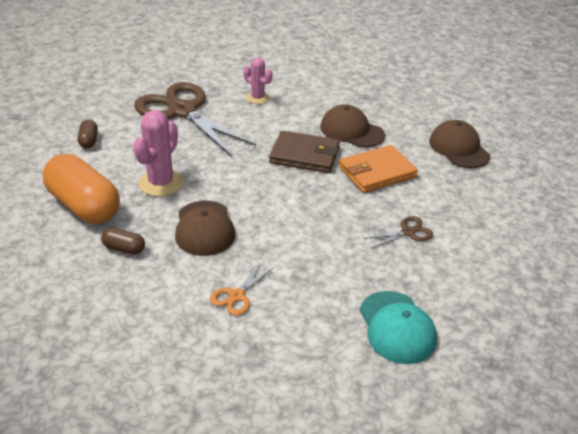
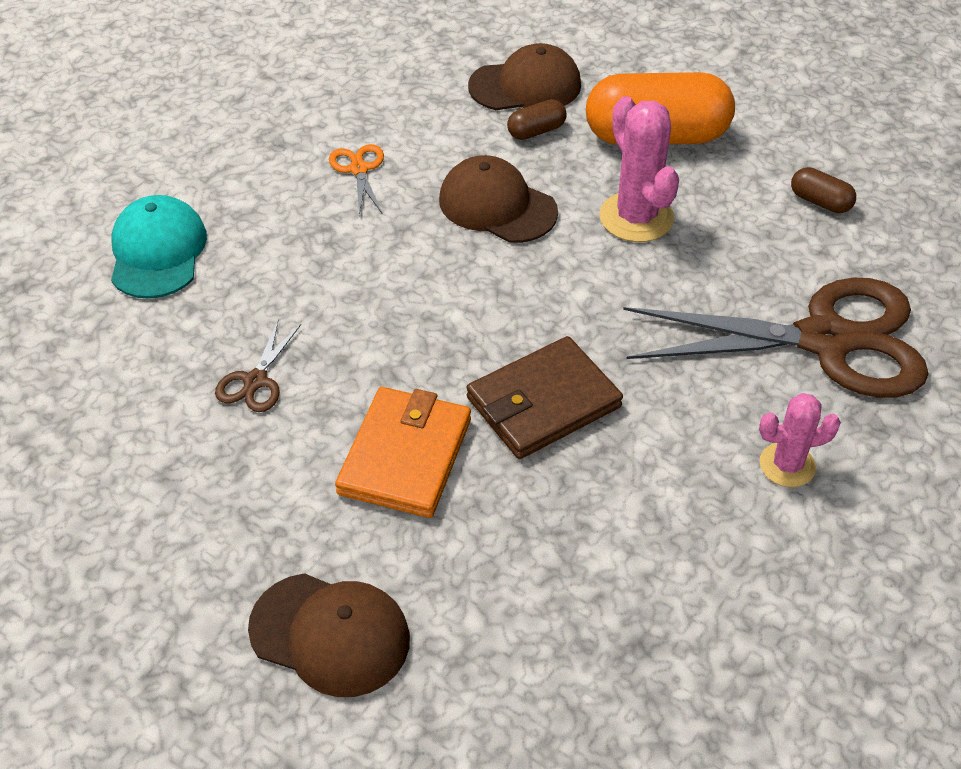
camera: 135 degrees right, 10 degrees up
(351, 131) = (547, 518): brown cap -> brown cap (525, 86)
(397, 327) = (158, 252): turquoise cap -> turquoise cap turned 60 degrees clockwise

